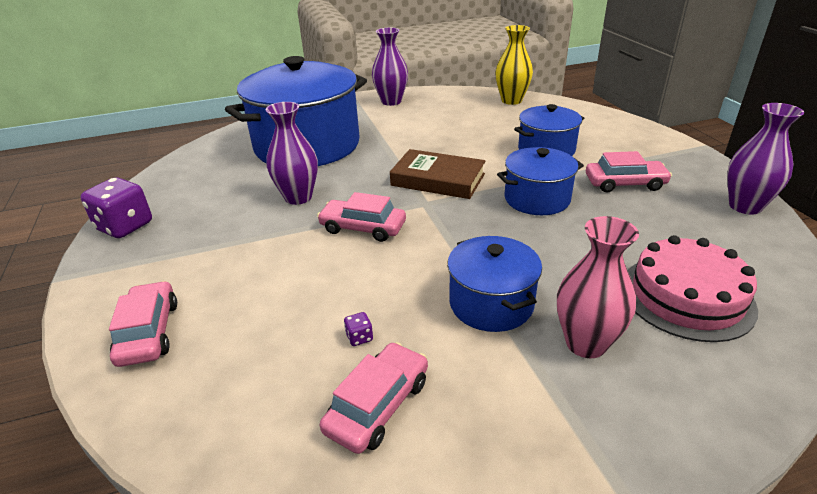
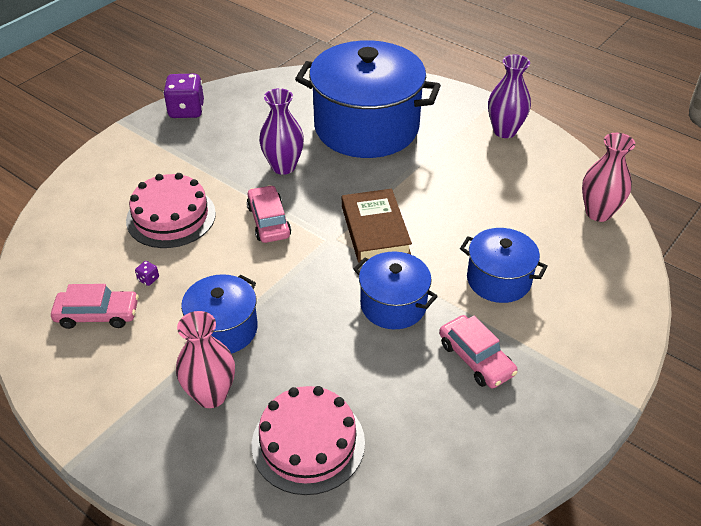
camera: 55 degrees right, 10 degrees up
(149, 332) = (99, 188): pink car -> none
(277, 288) = (171, 217): none -> pink cake
(511, 100) = (598, 213): yellow vase -> pink vase
(745, 206) = (504, 464): purple vase -> none

